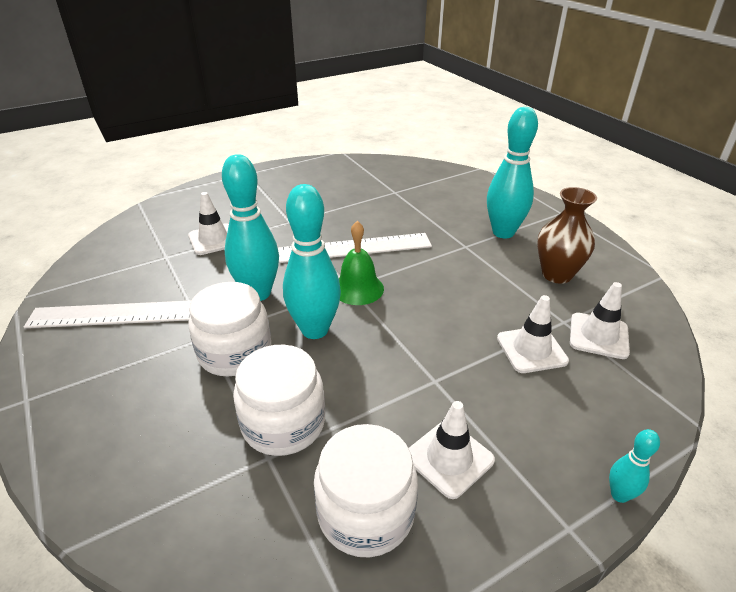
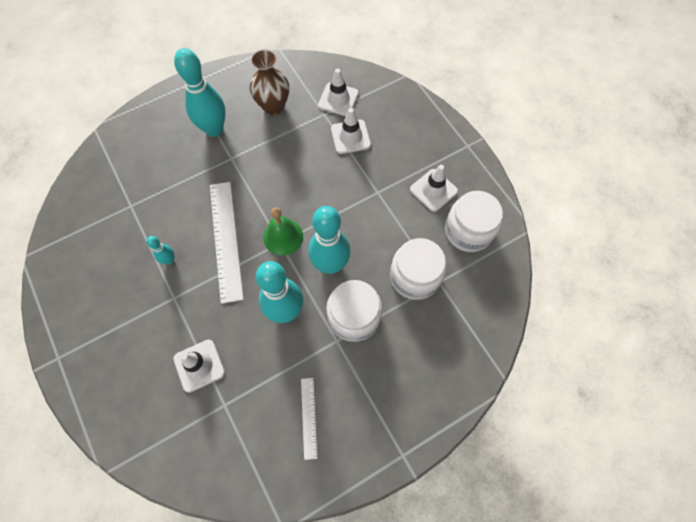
camera: 90 degrees left, 30 degrees up
(122, 314) = (309, 417): white ruler -> white ruler, size x0.52
(619, 495) = (448, 121): turquoise bowling pin -> turquoise bowling pin (169, 260)

